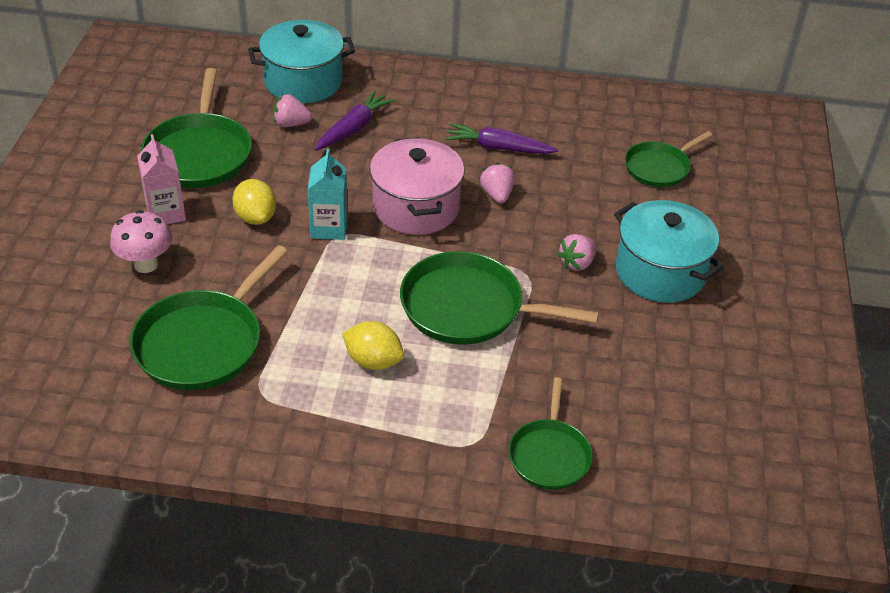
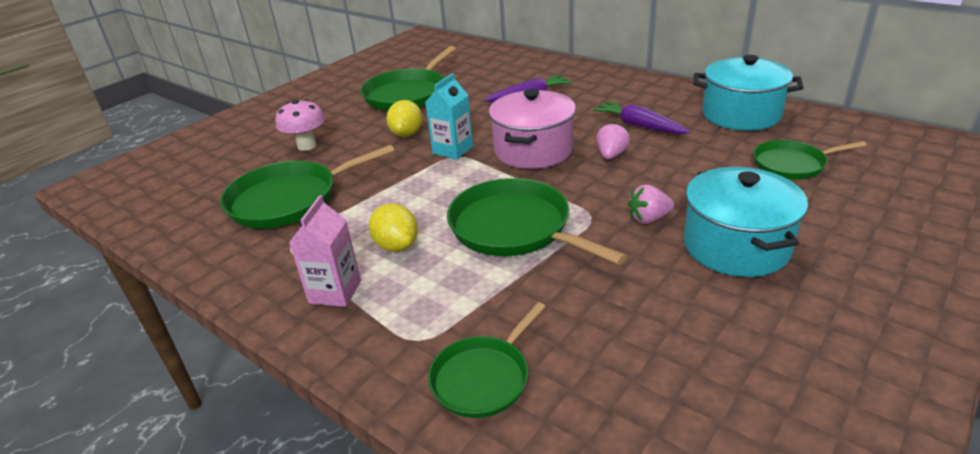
camera: 35 degrees right, 10 degrees down
(166, 213) = (351, 121): pink carton -> pink carton (335, 292)
(291, 124) = (486, 88): pink strawberry -> none
(303, 82) = (518, 68): turquoise pot -> turquoise pot (740, 115)

